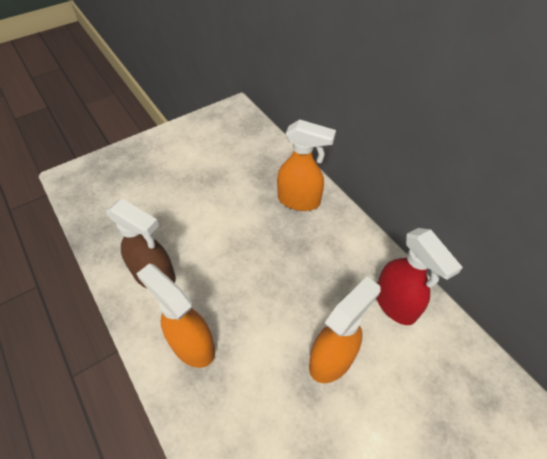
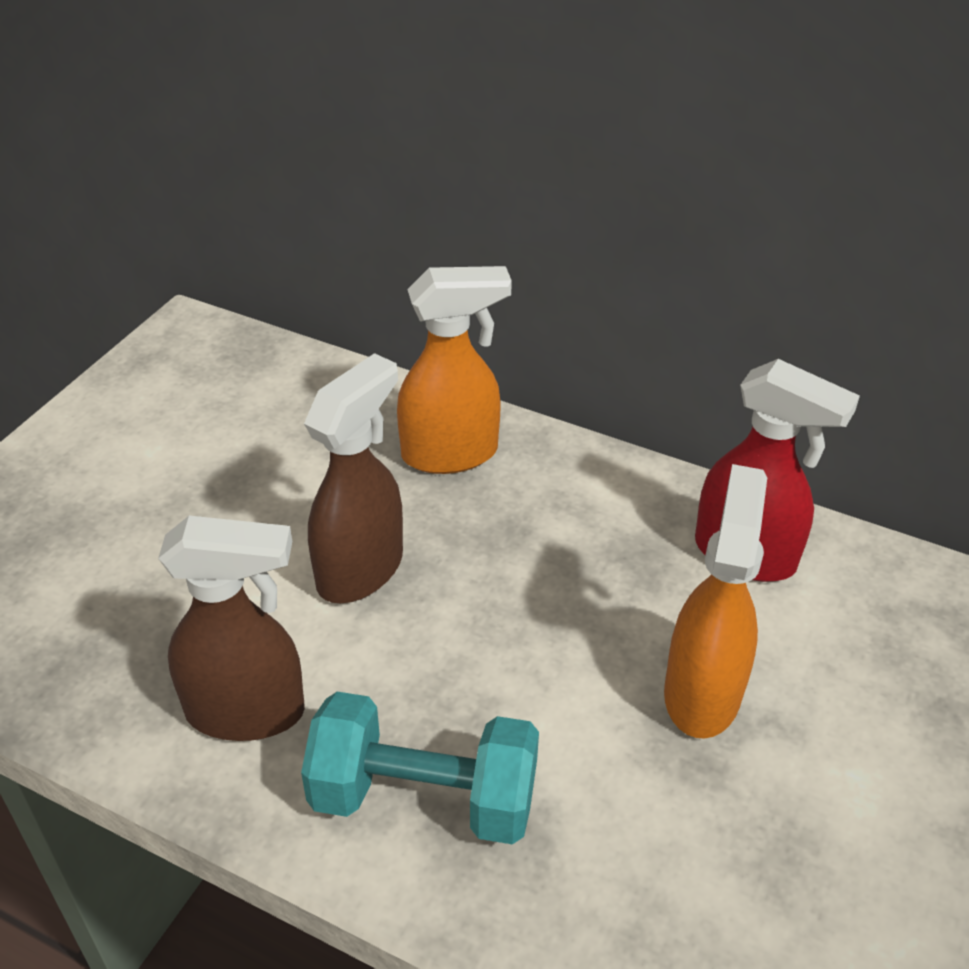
camera: 30 degrees left, 10 degrees down
(192, 345) = (424, 797): orange spray bottle -> turquoise dumbbell
(232, 236) = (361, 569): none -> brown spray bottle

